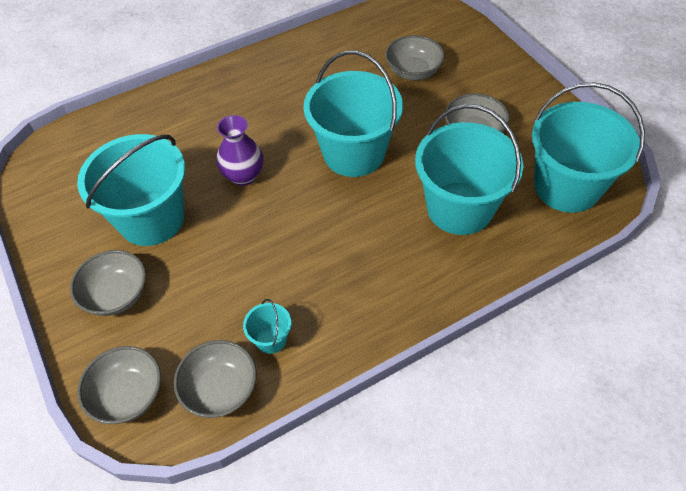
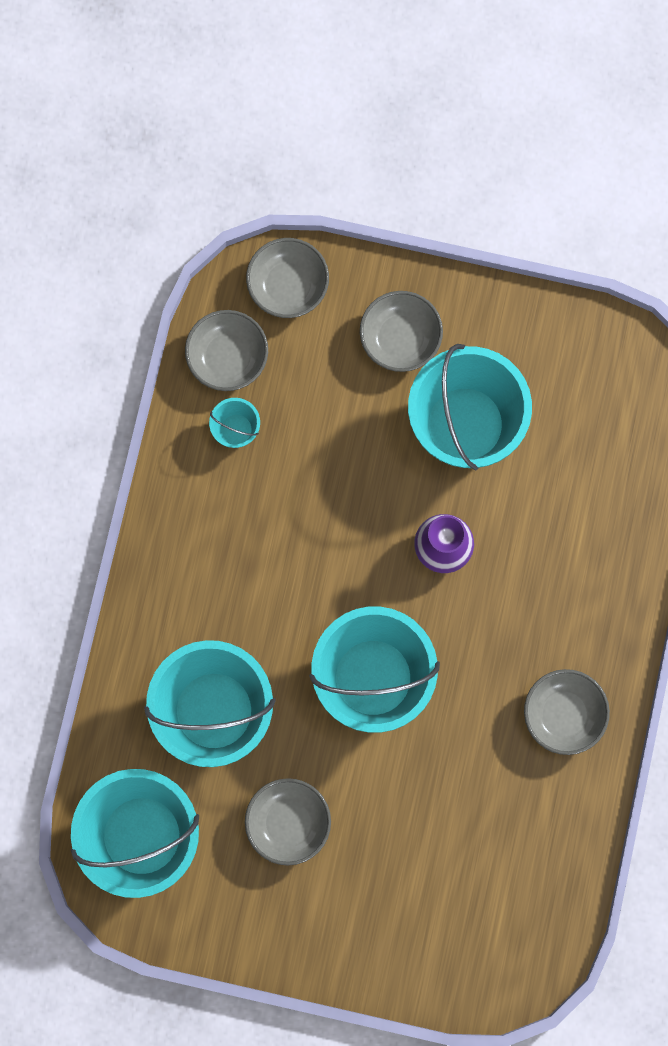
camera: 130 degrees right, 25 degrees up
(413, 71) = (432, 852): grey bowl -> grey bowl (563, 714)

